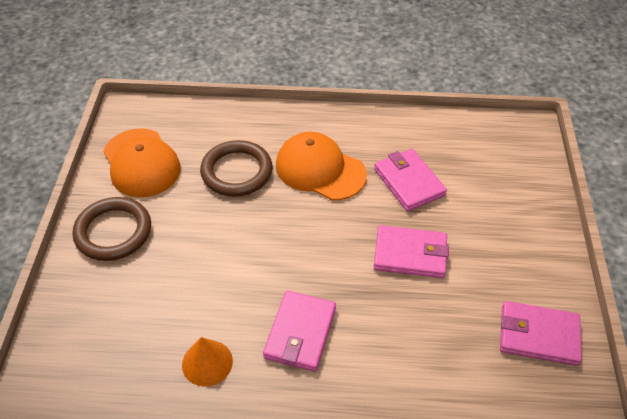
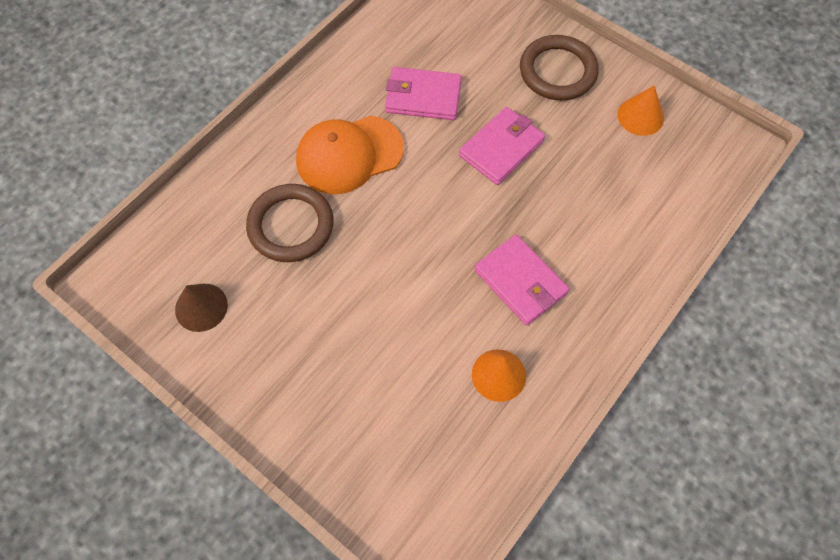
camera: 55 degrees left, 15 degrees up
(113, 232) = (277, 381): brown ring -> brown ring (557, 71)
(141, 163) = (201, 307): orange cap -> brown cone
(538, 335) = (640, 116): pink wallet -> orange cone

